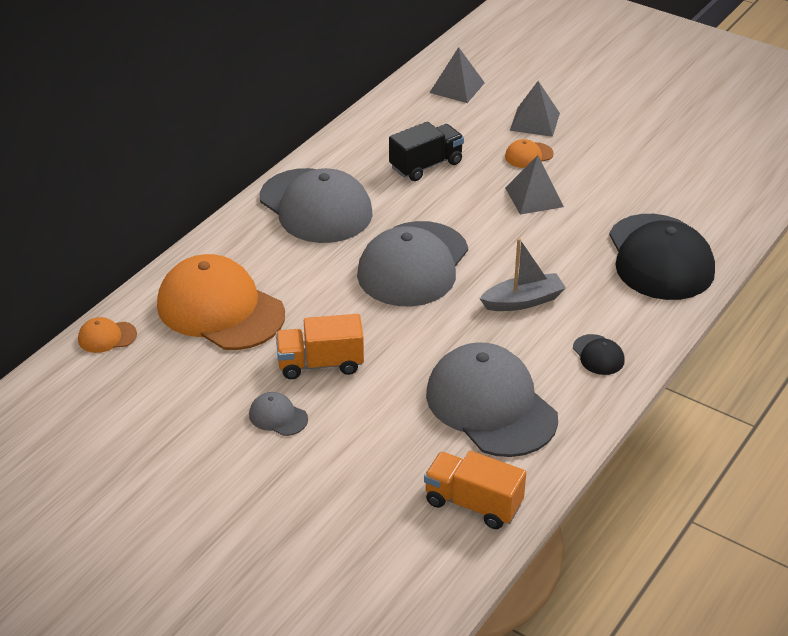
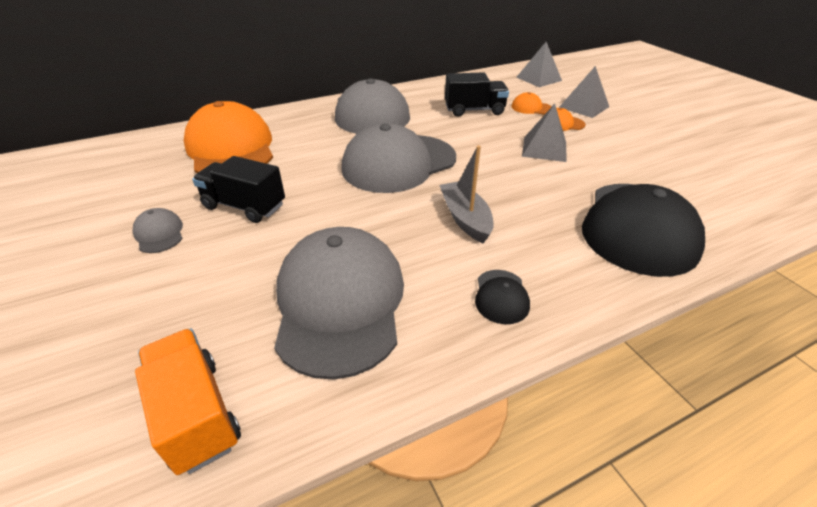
camera: 30 degrees right, 0 degrees up
(107, 337) = (144, 141): orange cap -> orange cap (531, 108)
(320, 364) = (244, 206): orange truck -> black truck
(523, 301) = (465, 219): grey boat -> grey boat turned 120 degrees counterclockwise

